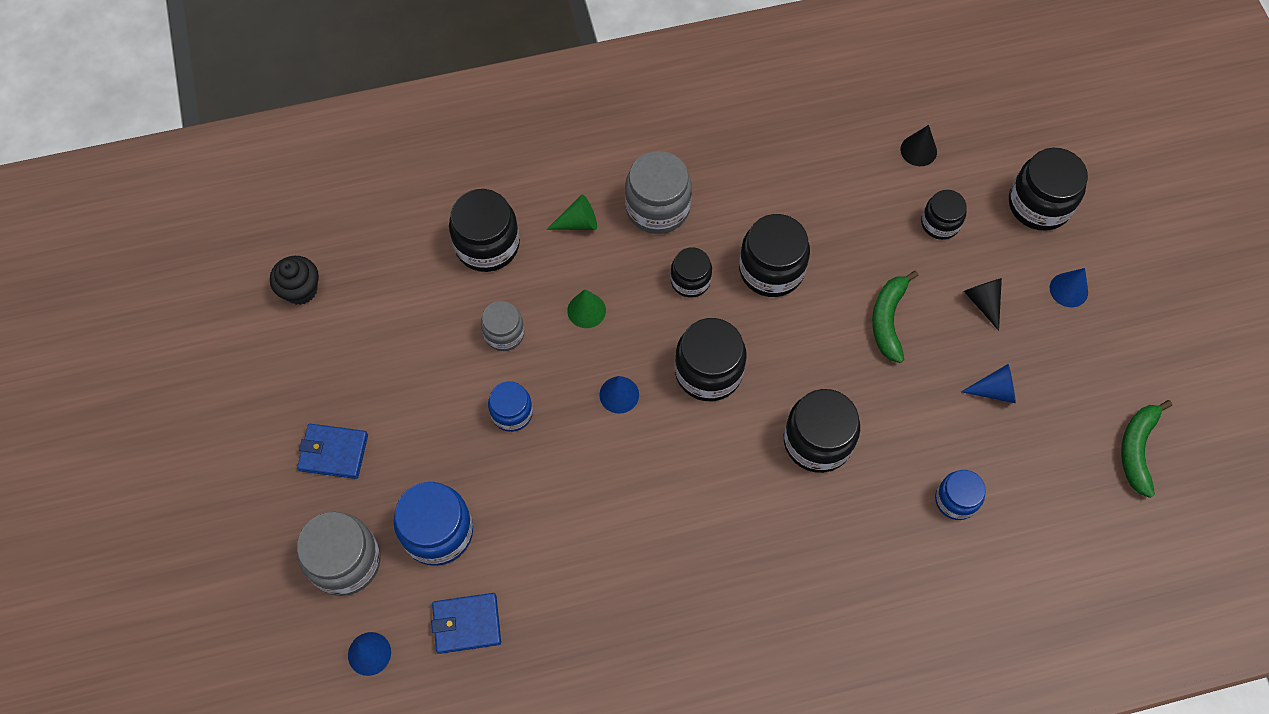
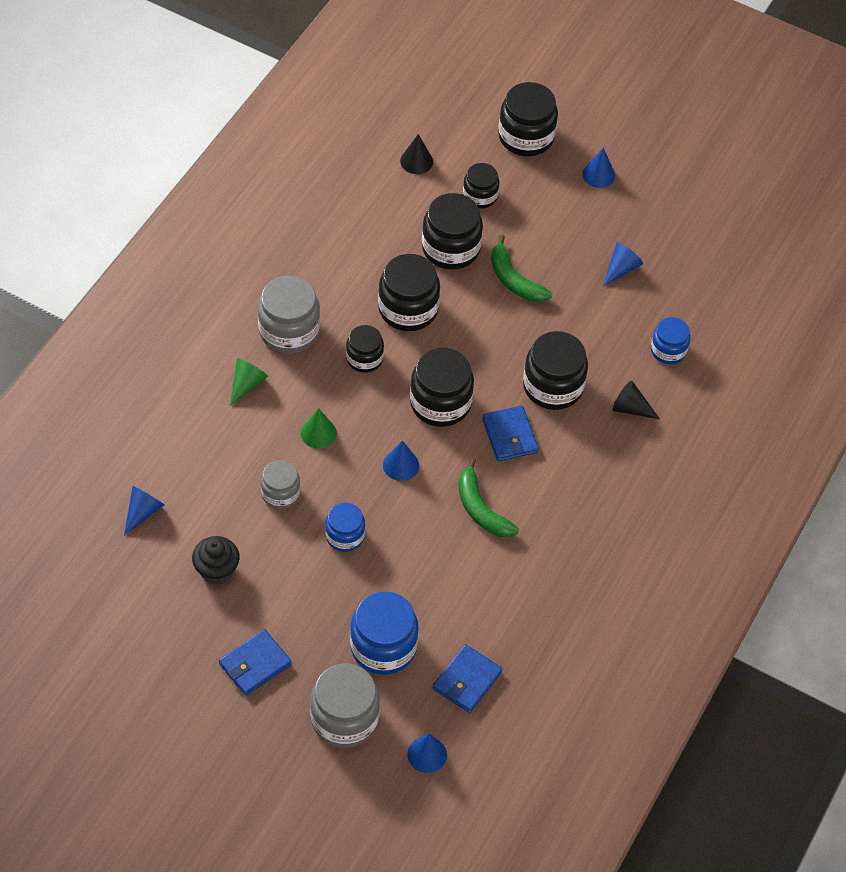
camera: 50 degrees left, 10 degrees down
(301, 290) = (102, 588): black cupcake -> black cupcake (216, 570)
(393, 257) = (143, 512): none -> blue cone
(487, 245) = (200, 449): black jar -> black jar (451, 248)
(733, 450) = (509, 436): none -> blue wallet
(983, 302) = (558, 223): black cone -> black cone (630, 408)
(1137, 449) = (734, 236): green banana -> green banana (481, 509)

